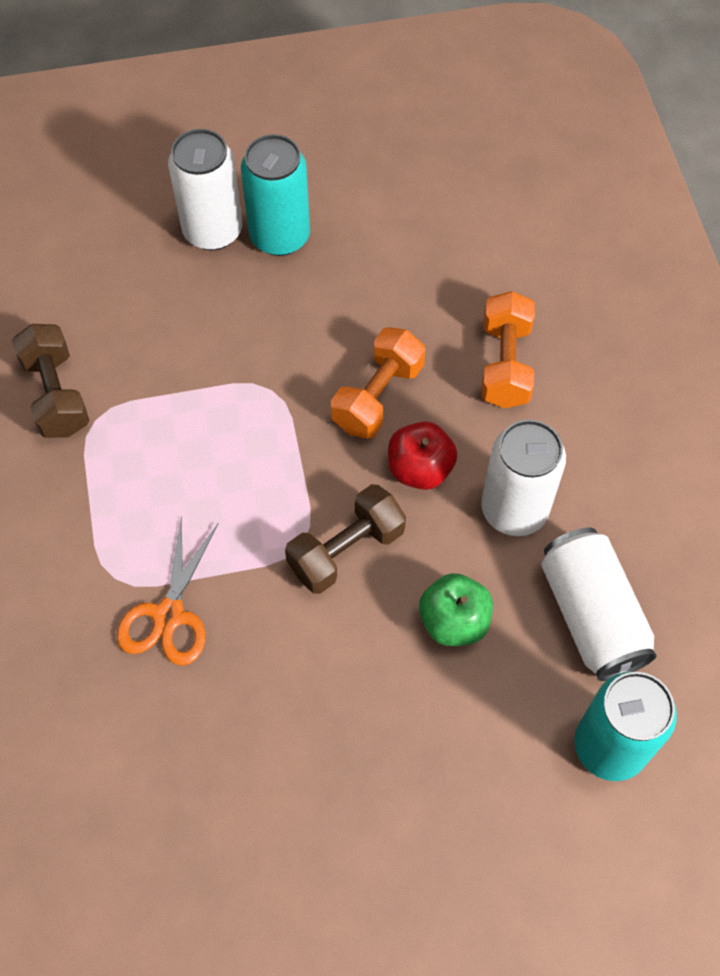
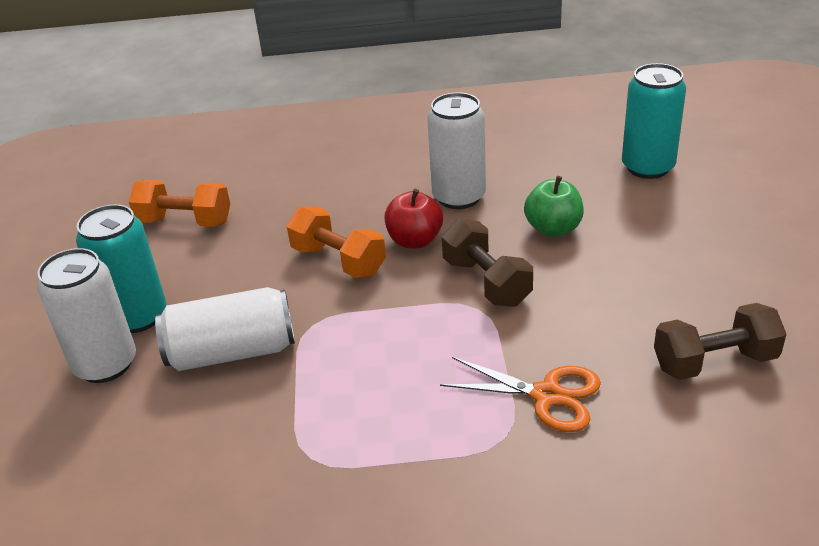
camera: 80 degrees left, 25 degrees down
(56, 394) = (268, 494): brown dumbbell -> brown dumbbell (714, 362)
(505, 364) = (327, 195): orange dumbbell -> orange dumbbell (185, 221)
(591, 615) = (548, 169): white can -> white can (232, 352)

